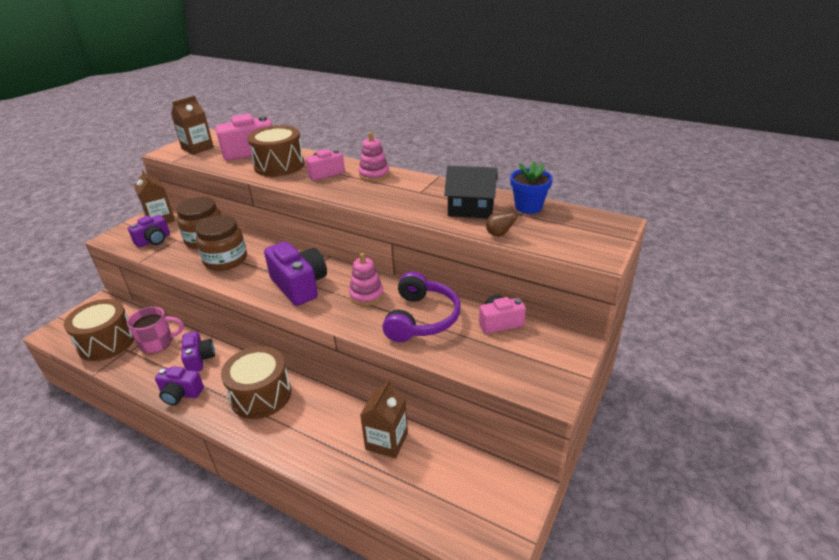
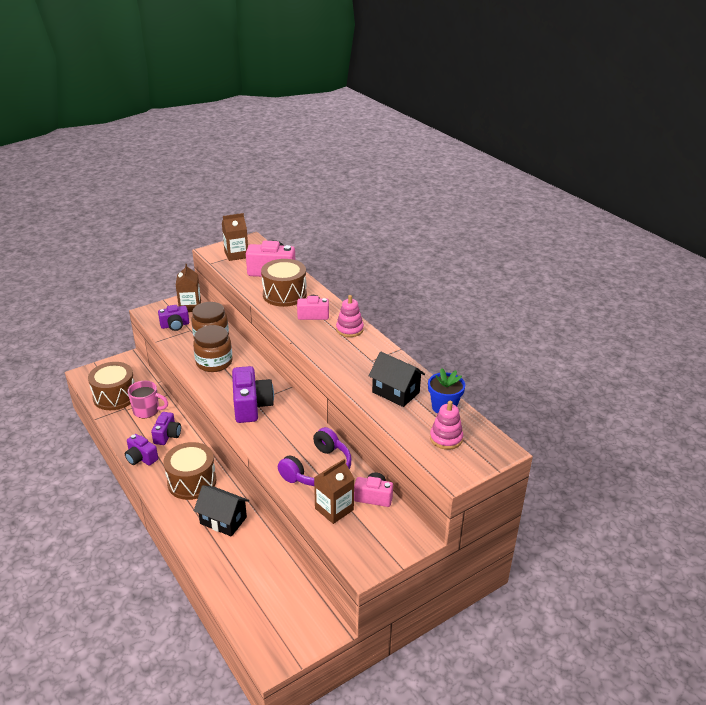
camera: 25 degrees right, 0 degrees up
(326, 421) = (223, 520): none -> black house
(366, 295) = (293, 433): pink stacking toy -> pink stacking toy (446, 438)
(386, 441) = (254, 554): brown carton -> brown carton (334, 509)
(499, 234) = (396, 424): brown pear -> none

